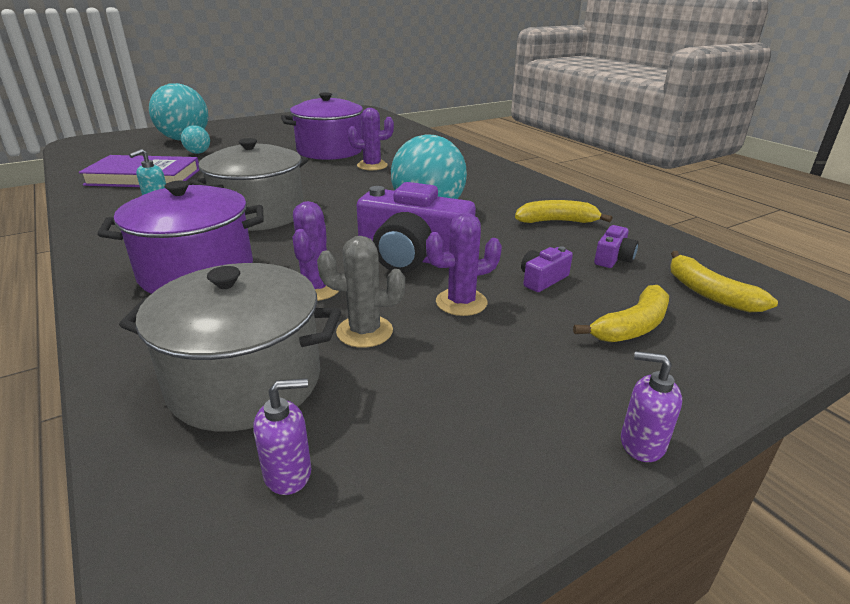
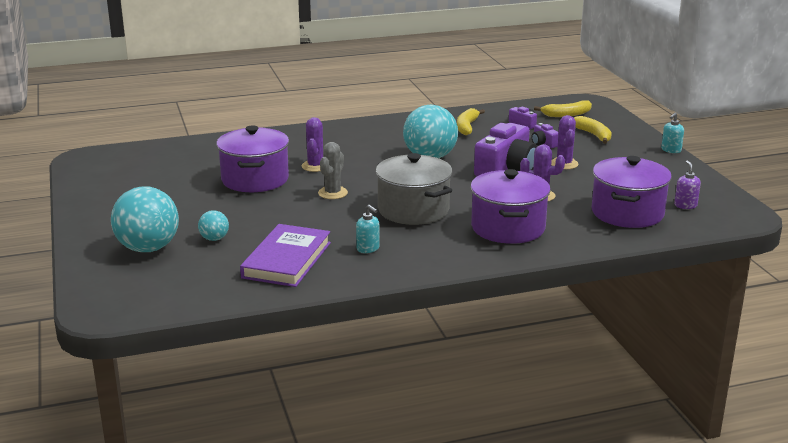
camera: 75 degrees left, 5 degrees down
(245, 381) = (627, 213): grey pot -> purple pot
(364, 331) = (588, 187): grey cactus -> grey cactus (333, 193)
(641, 443) = (671, 150): purple soap dispenser -> turquoise soap dispenser

